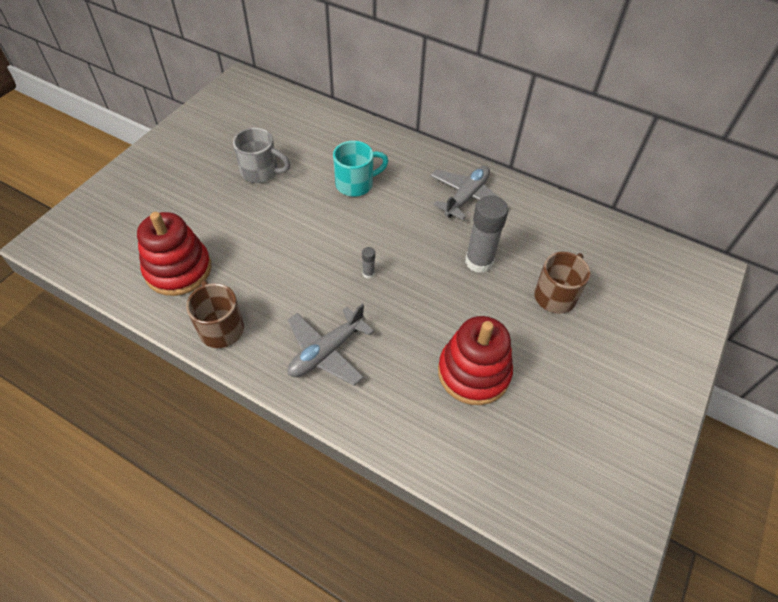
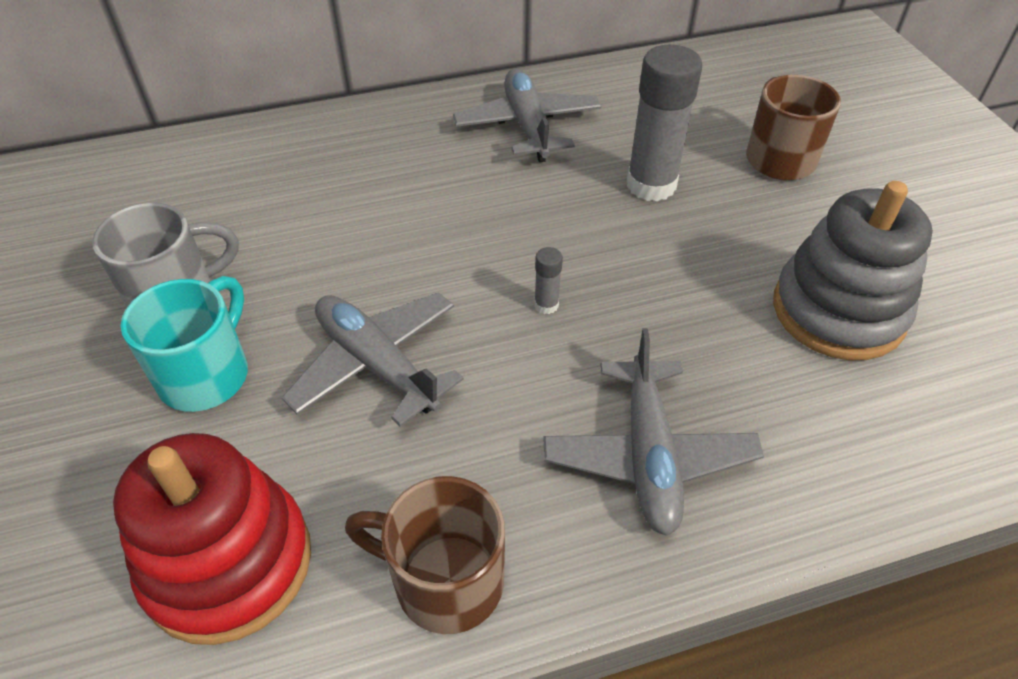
camera: 45 degrees left, 5 degrees down
(288, 246) = (377, 364): none -> grey plane
(356, 184) = (359, 208): turquoise mug -> turquoise mug (207, 374)
(473, 372) = (838, 311): red stacking toy -> grey stacking toy

